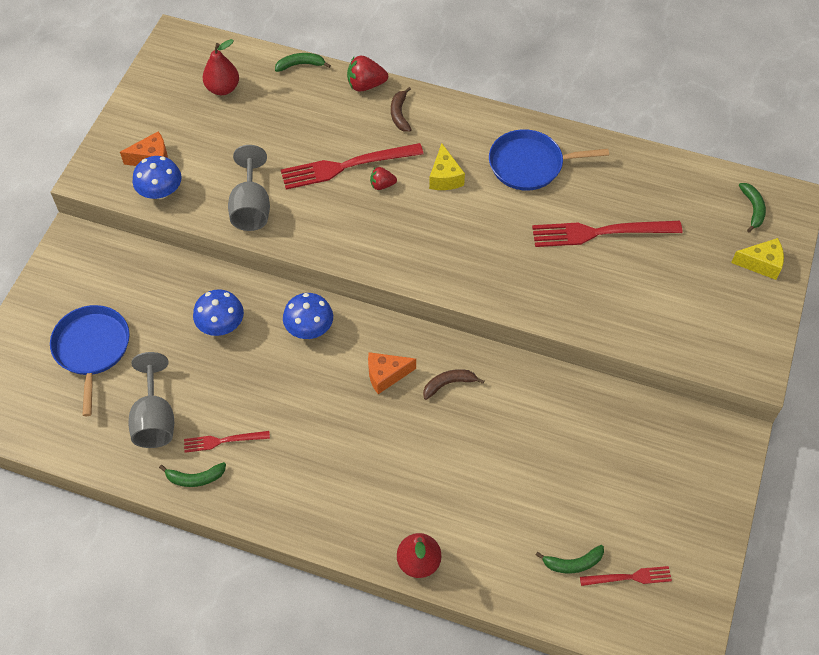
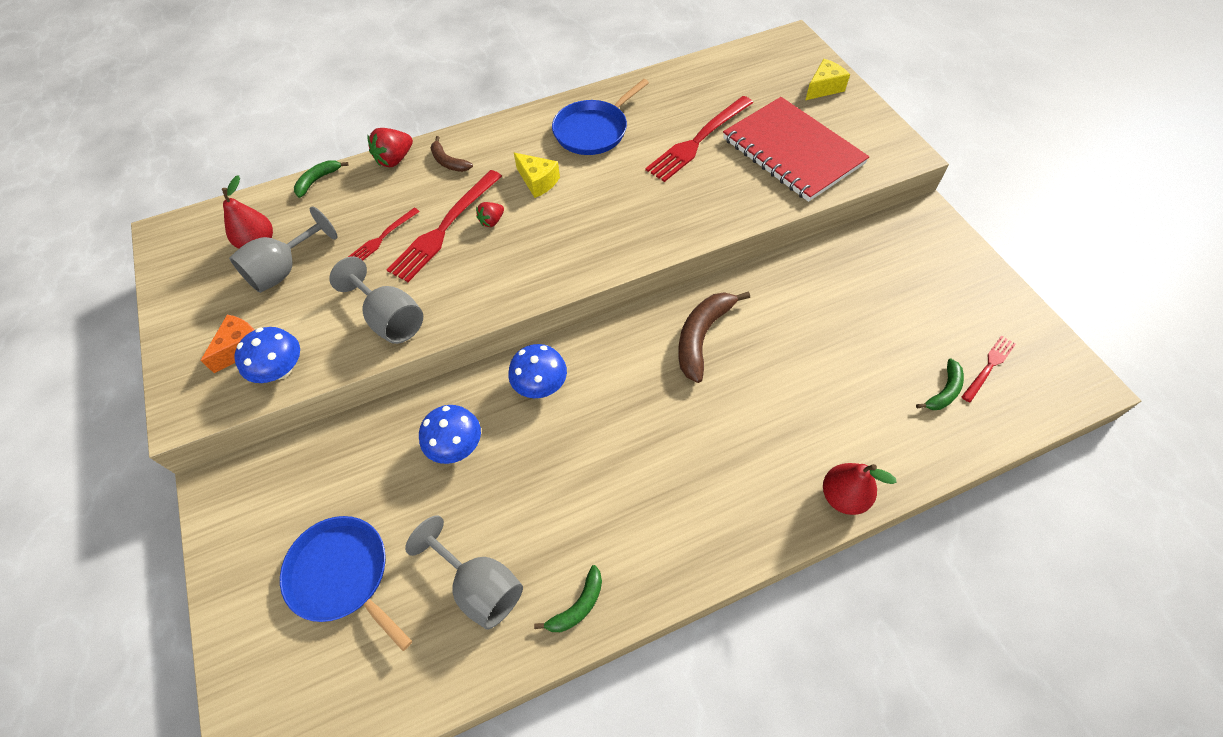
camera: 40 degrees left, 0 degrees up
(221, 121) = (284, 270): none -> grey goblet
(223, 441) = (567, 546): red fork -> red fork (382, 237)
(386, 375) = (646, 370): orange cheese -> none
(448, 384) = (702, 337): brown banana -> brown banana, size x1.75
(664, 297) = (792, 151): none -> red notebook
(753, 209) = (776, 60): green banana -> none

